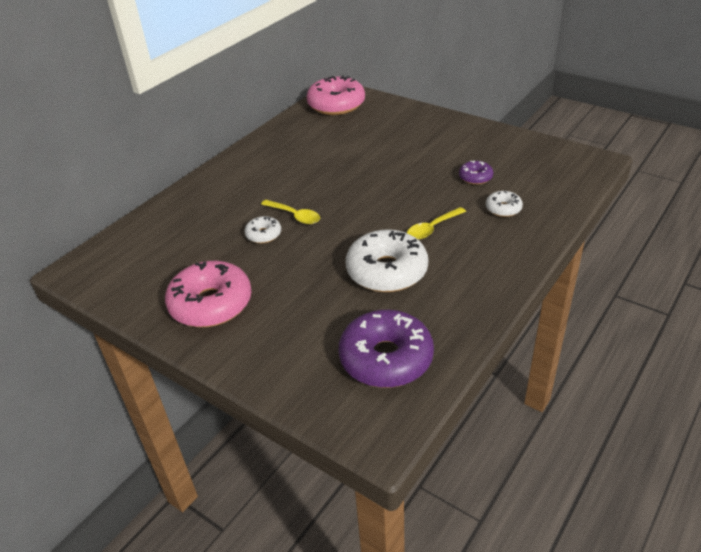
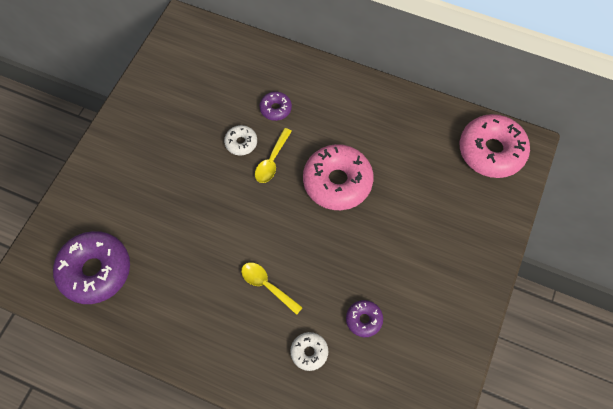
camera: 75 degrees right, 25 degrees up
(211, 304) = (149, 130): pink donut -> pink donut (337, 182)
(234, 209) = (275, 109): none -> purple donut
(387, 271) = (200, 254): white donut -> none

